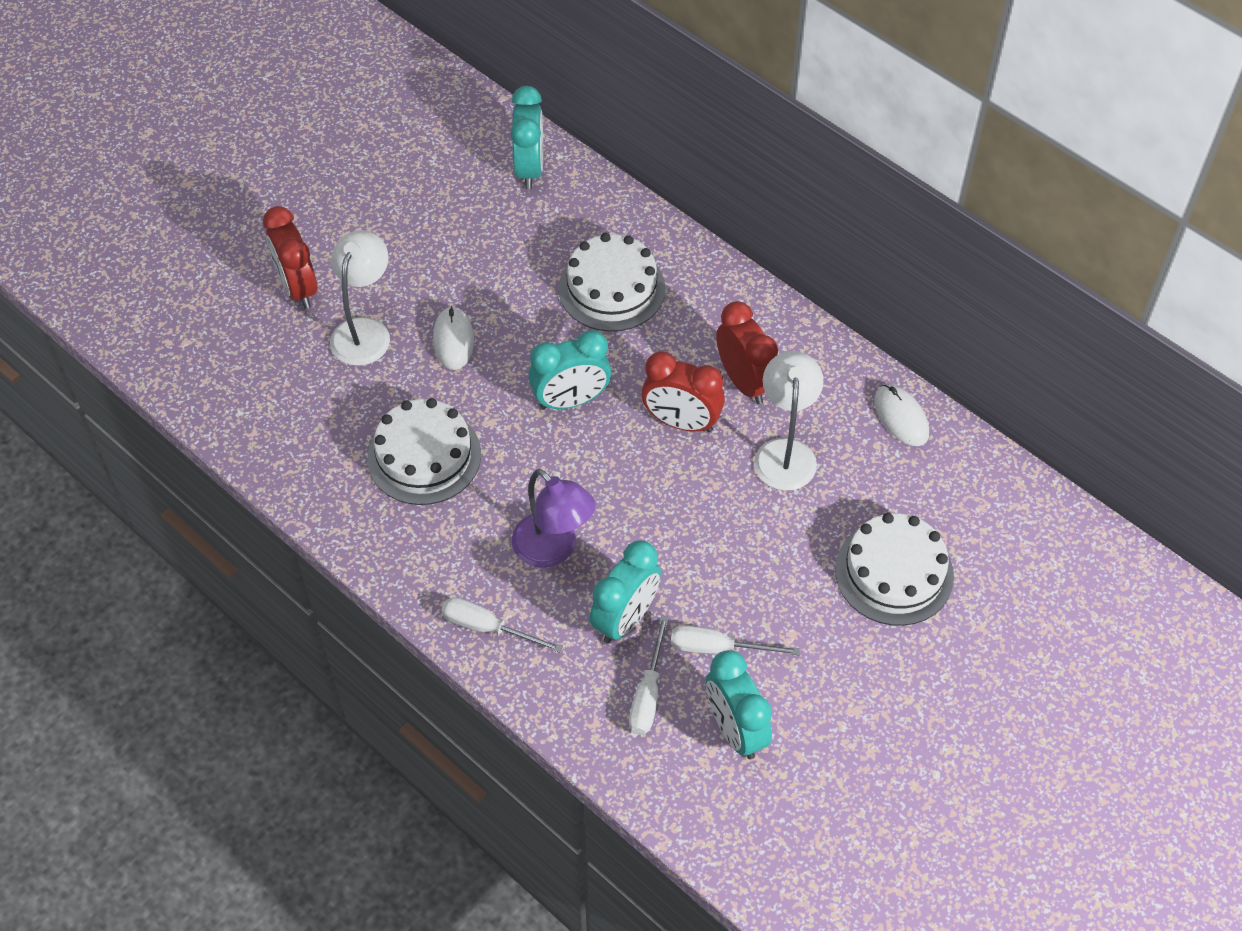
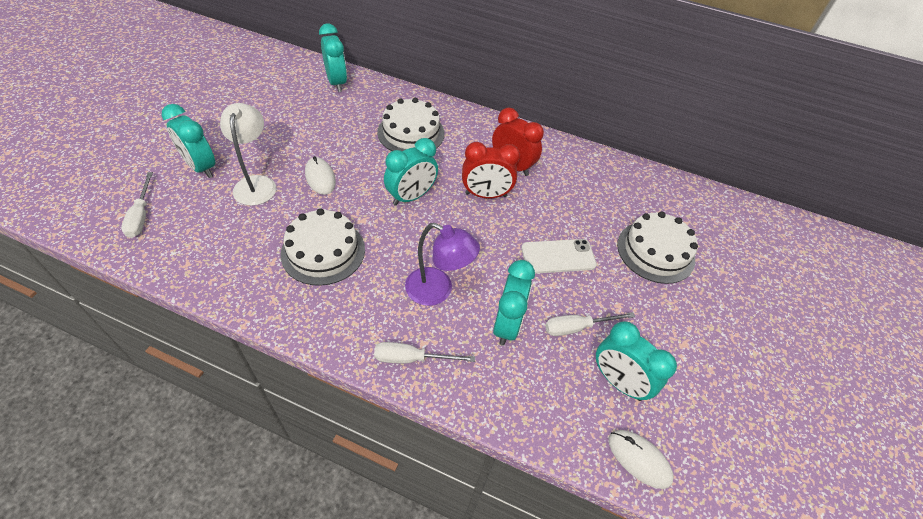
camera: 25 degrees left, 5 degrees down
(298, 288) = (201, 167): red clock -> turquoise clock
(648, 693) = (547, 373): white screwdriver -> white screwdriver (141, 216)
(742, 543) = (558, 256): none -> white phone
(785, 452) = (555, 198): white lamp -> none
(901, 417) = (608, 167): white mouse -> white mouse (639, 459)

